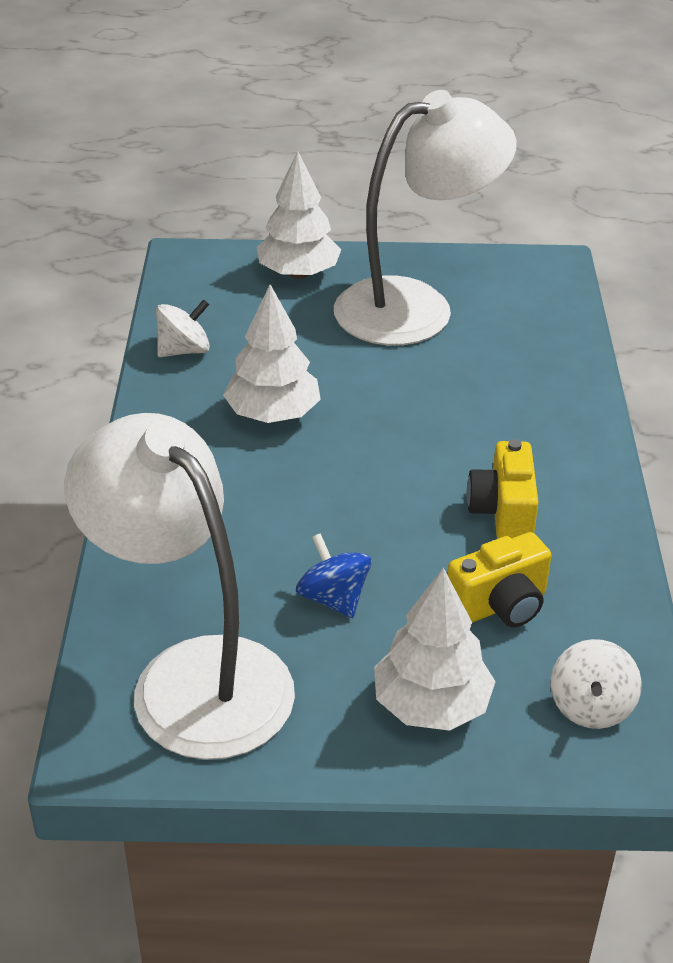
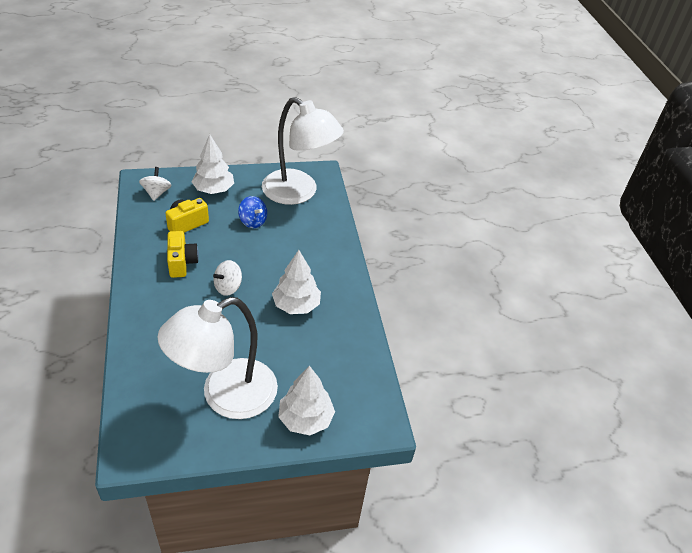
camera: 165 degrees right, 5 degrees up
(184, 350) = (355, 343): white spinning top -> white spinning top (228, 287)

